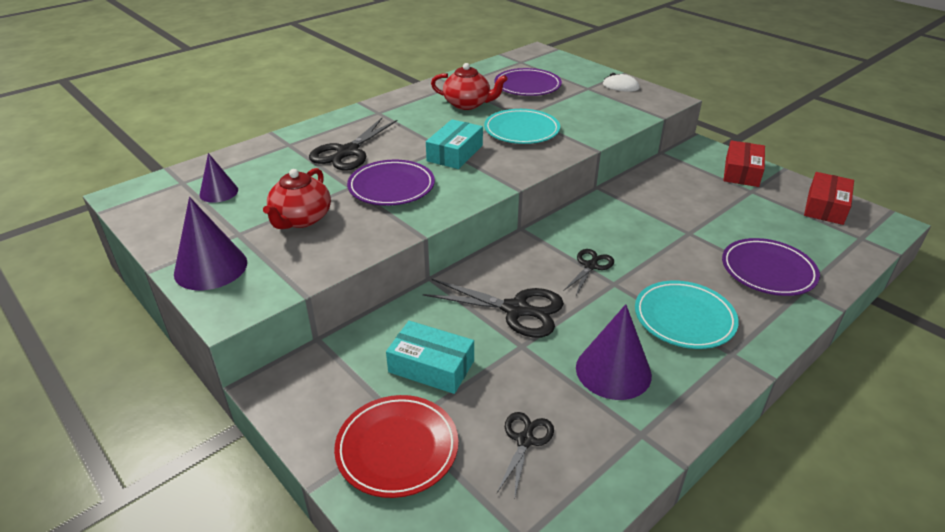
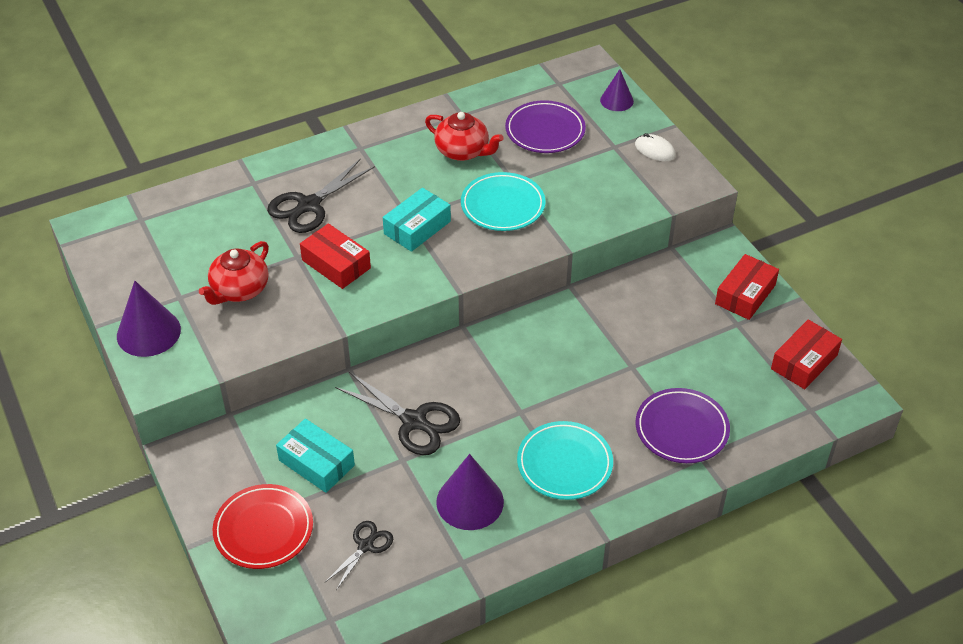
camera: 15 degrees right, 10 degrees up
(219, 192) = (172, 239): purple cone -> purple cone (616, 100)
(391, 187) = (336, 264): purple plate -> red box
(590, 266) = (508, 387): black scissors -> none

